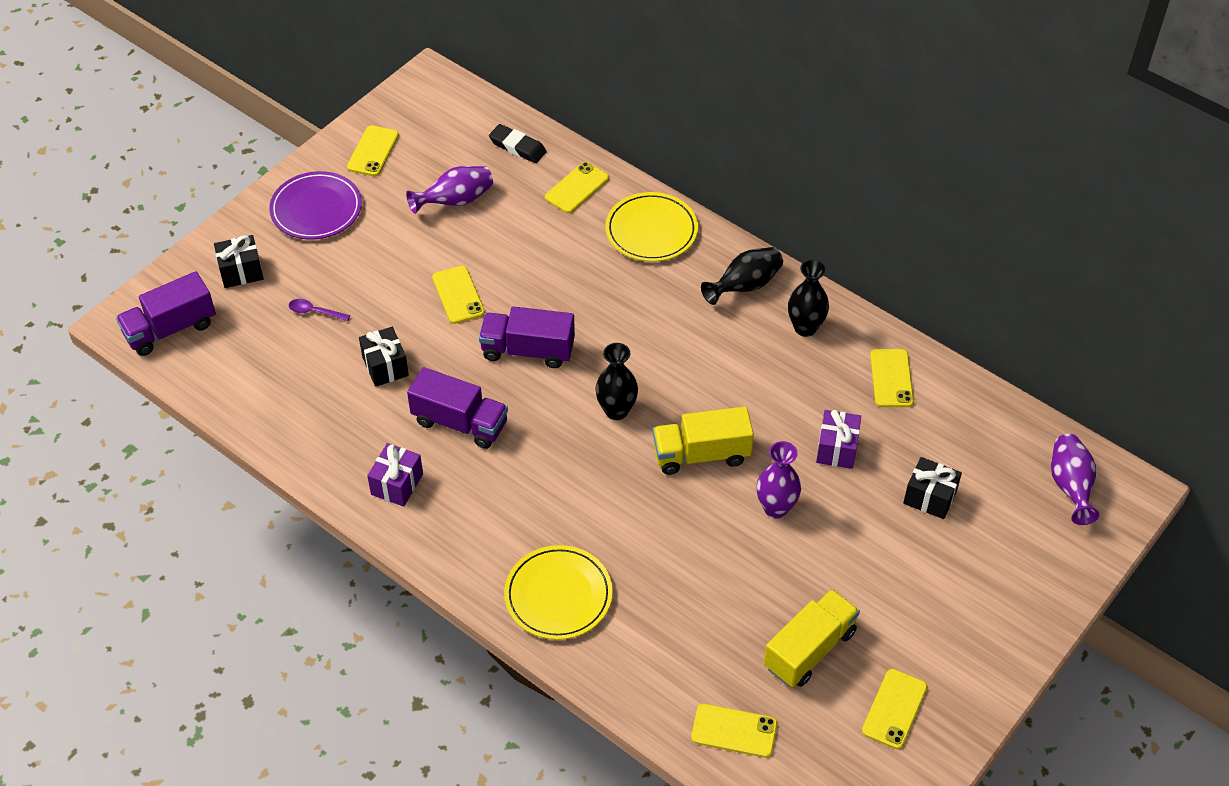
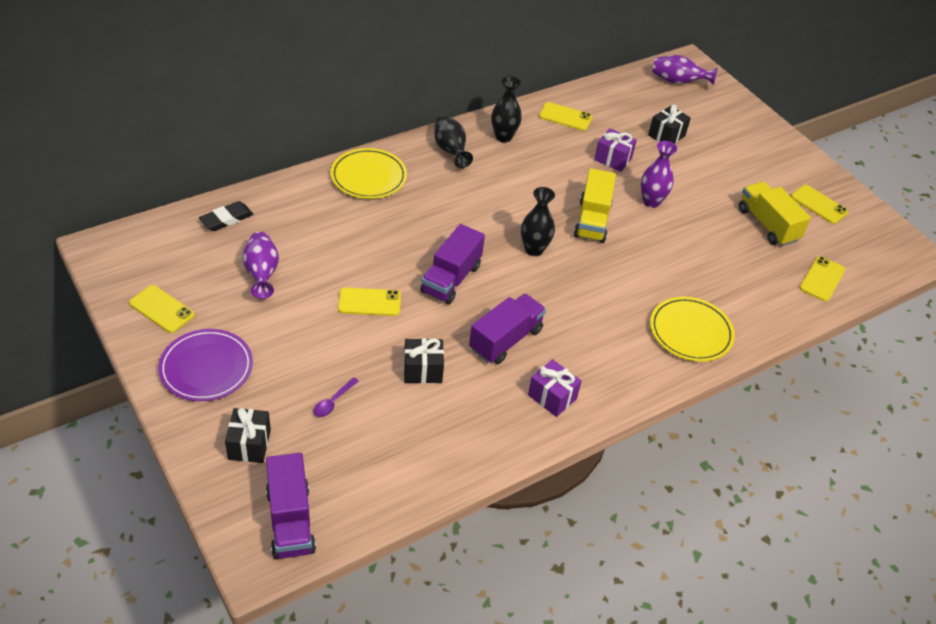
camera: 75 degrees left, 5 degrees down
(577, 188) = (297, 201): yellow phone -> none

